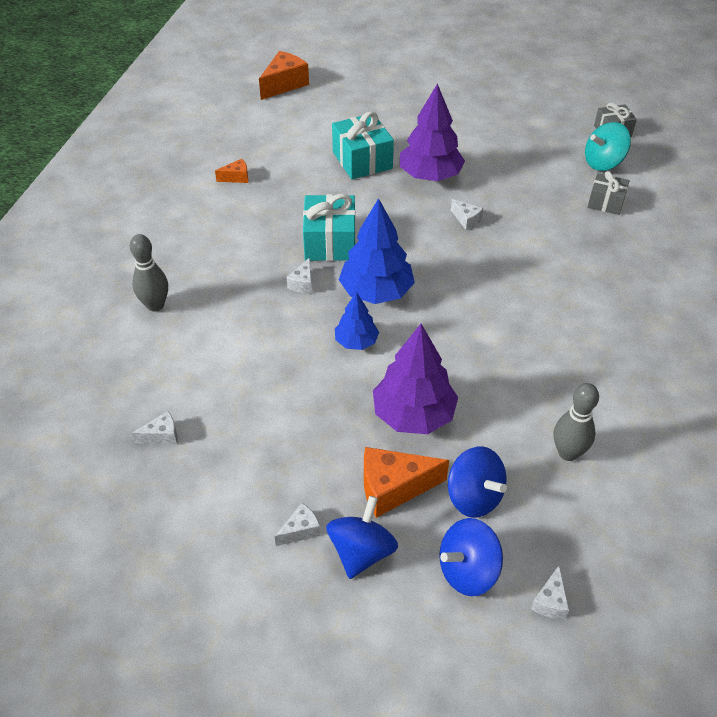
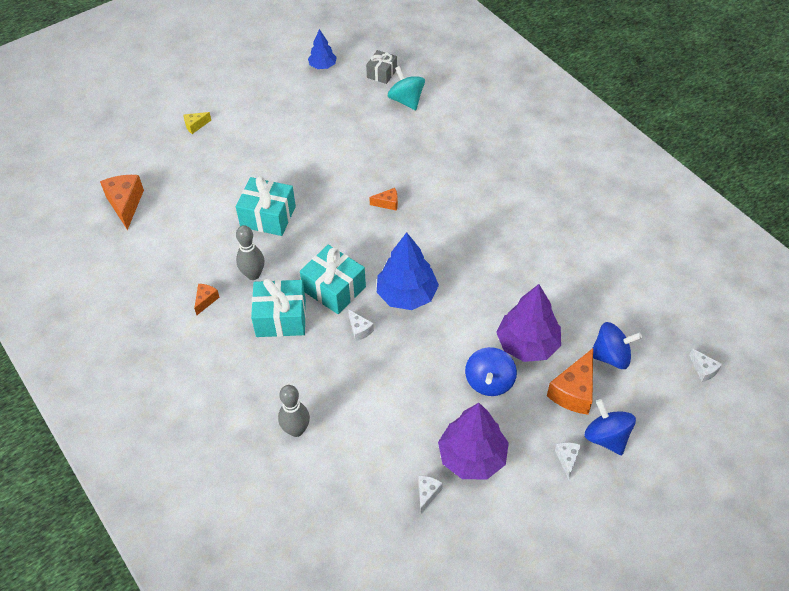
camera: 50 degrees left, 5 degrees up
(264, 229) = (281, 318): none -> turquoise gift
(356, 342) = (441, 334): blue tree -> blue tree (322, 66)
(406, 70) = (195, 126): none -> yellow cheese
(430, 176) = (325, 192): purple tree -> purple tree (472, 457)
(466, 220) = (387, 203): white cheese -> orange cheese
(468, 571) = (657, 394): blue spinning top -> blue spinning top (489, 382)
(568, 453) = (616, 291): grey bowling pin -> grey bowling pin (253, 274)
(603, 163) = (406, 100): turquoise spinning top -> turquoise spinning top turned 135 degrees clockwise
(605, 202) = (442, 127): grey gift -> none

